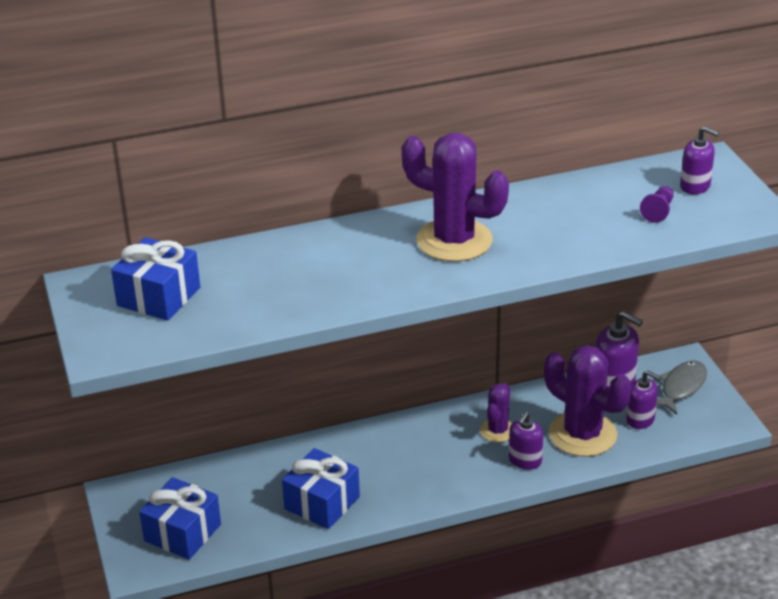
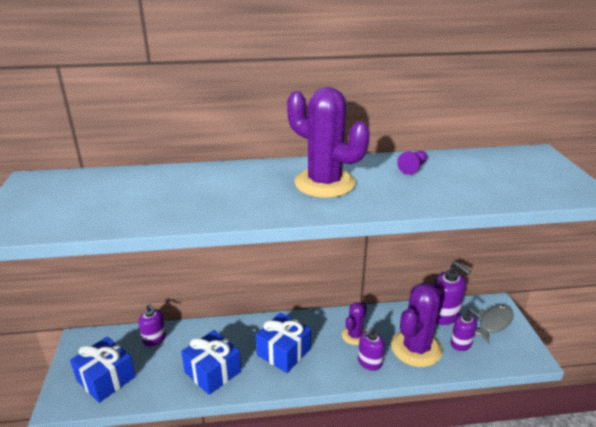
camera: 10 degrees right, 5 degrees down
(159, 297) = (77, 195): blue gift -> blue gift (283, 352)
(582, 434) = (416, 348): purple cactus -> purple cactus turned 75 degrees clockwise
(658, 211) = (496, 181): purple pawn -> purple pawn (413, 168)
(695, 186) = (527, 168): purple soap dispenser -> purple soap dispenser (154, 339)

